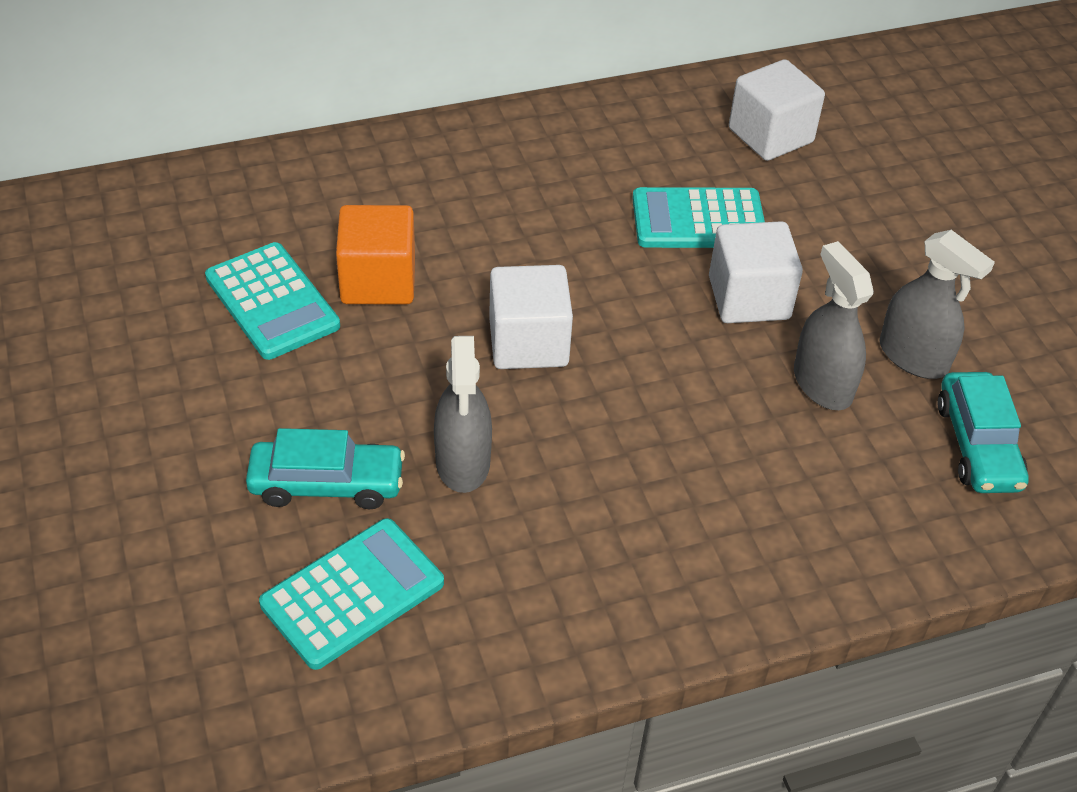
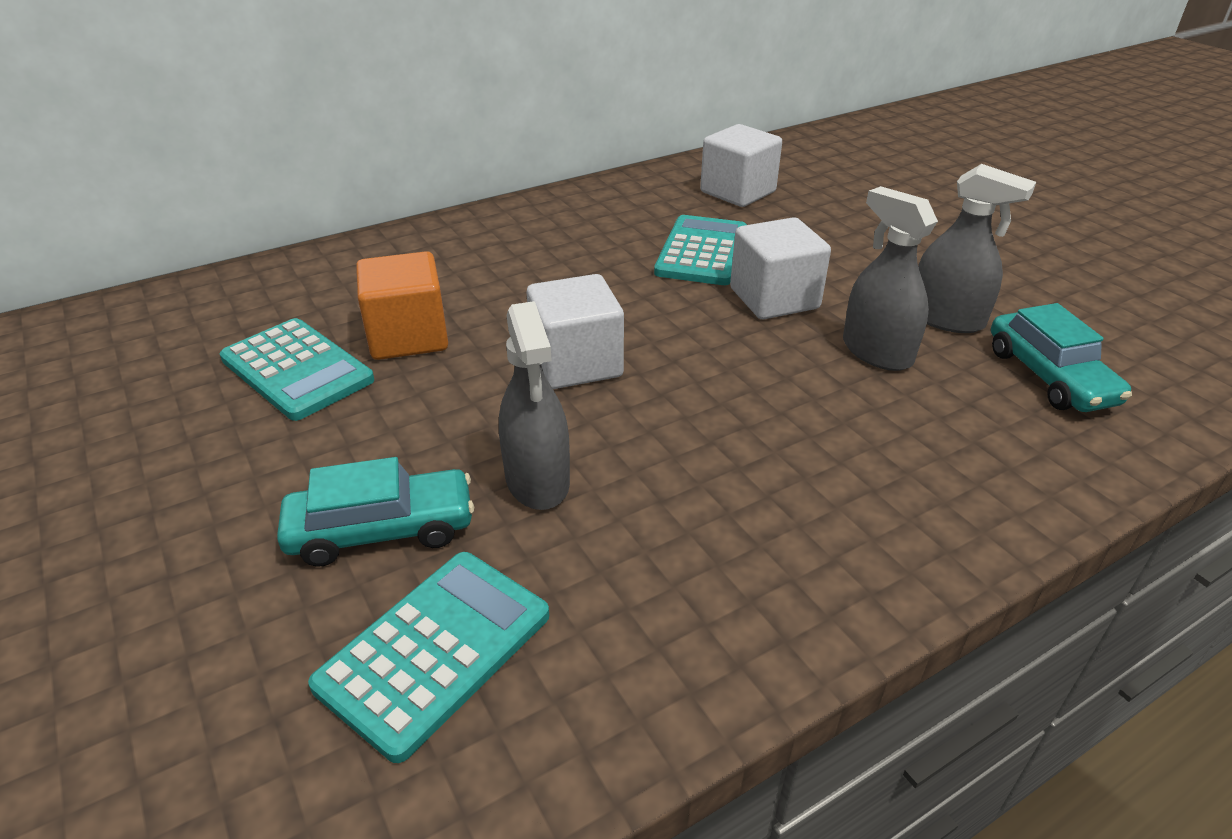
camera: 10 degrees left, 10 degrees down
(698, 220) = (702, 252): turquoise calculator -> turquoise calculator turned 120 degrees clockwise

